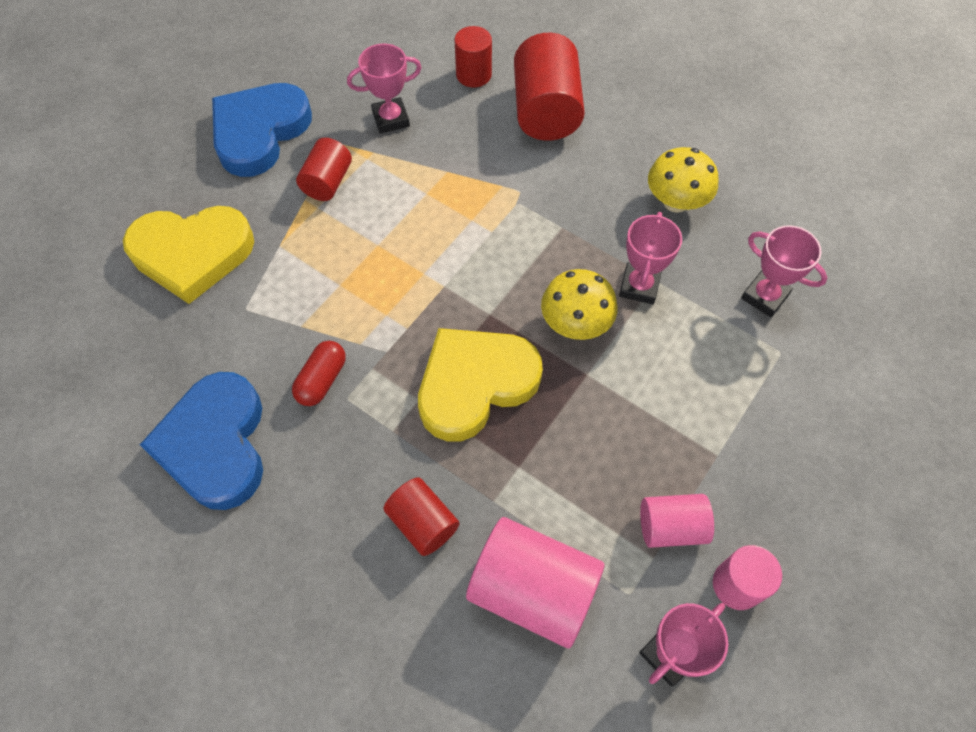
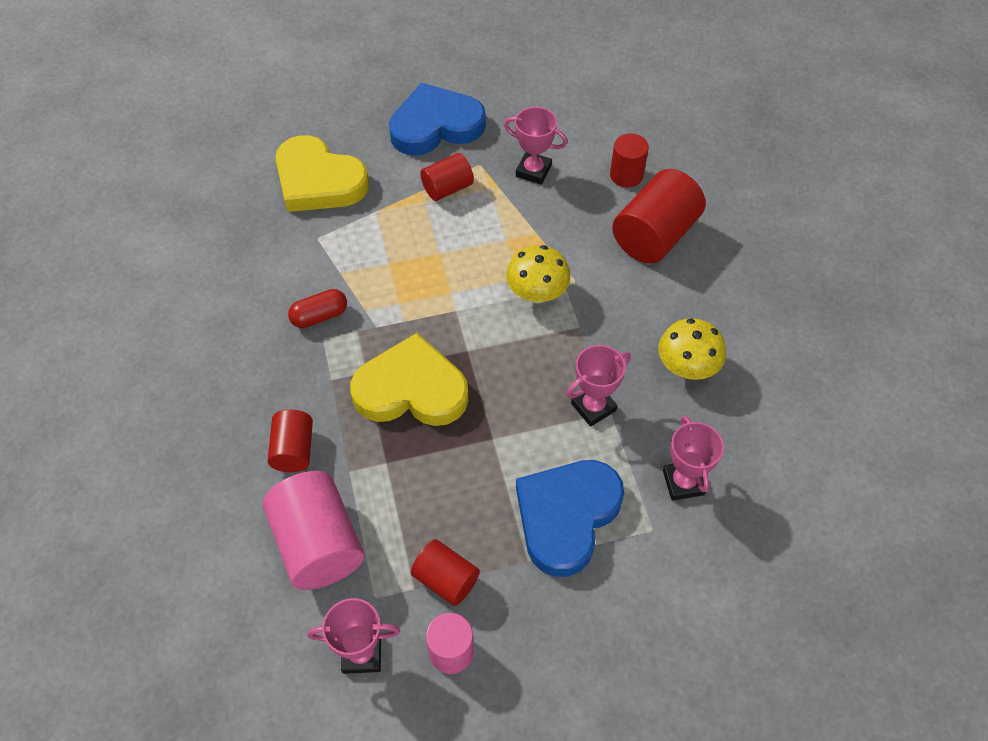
camera: 40 degrees right, 5 degrees down
(215, 444) = (222, 310): blue heart -> blue heart (566, 516)
(575, 323) = (520, 399): yellow mushroom -> yellow mushroom (537, 293)
(671, 527) = (446, 580): pink cylinder -> red cylinder

